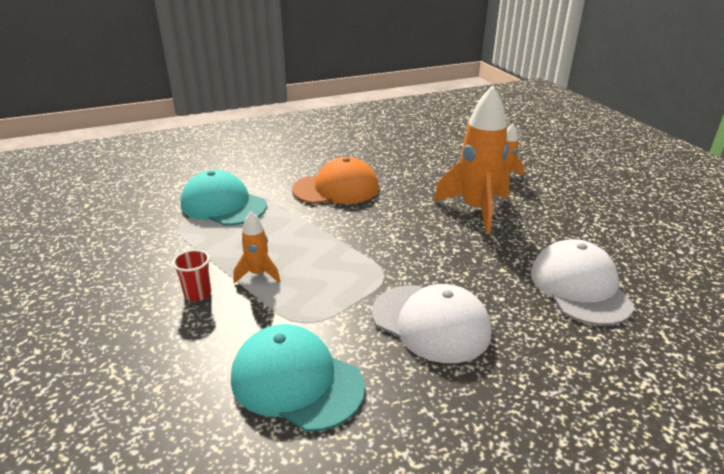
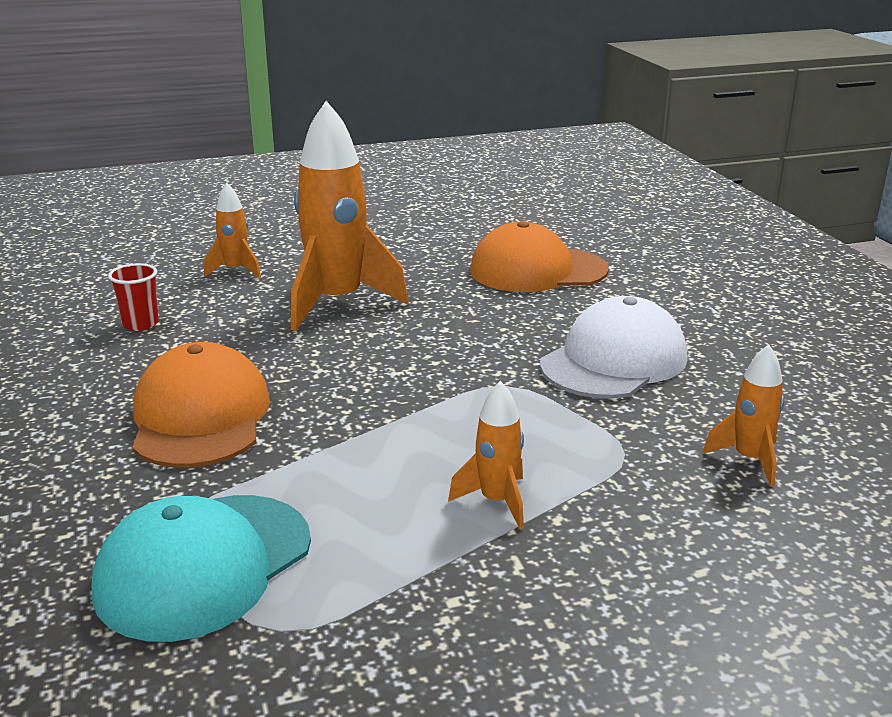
camera: 85 degrees left, 5 degrees down
(198, 294) = (557, 570): red cup -> red cup (140, 324)
(296, 381) = (749, 460): turquoise cap -> orange rocket
(579, 287) = (537, 270): white cap -> orange cap

